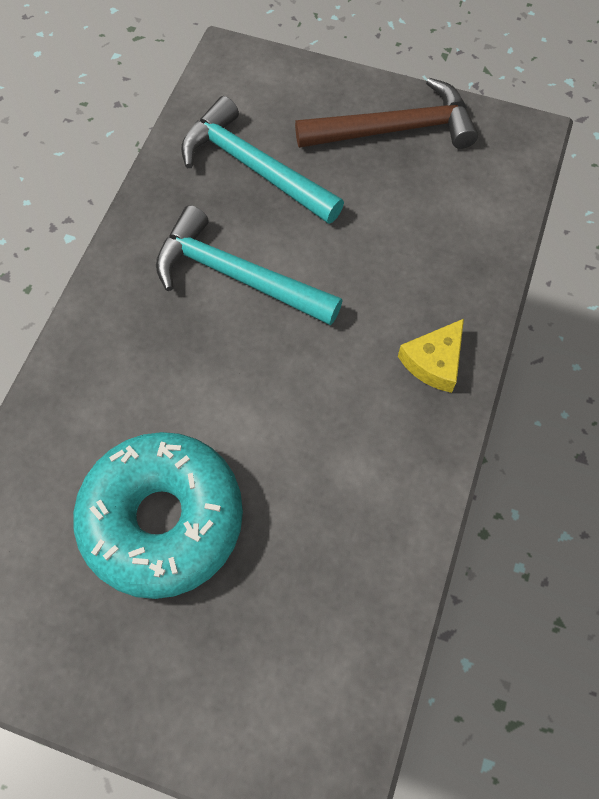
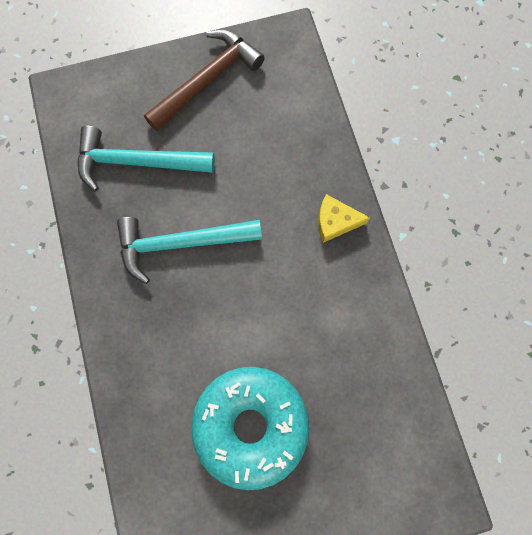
camera: 35 degrees left, 10 degrees up
(434, 362) = (335, 222): yellow cheese -> yellow cheese turned 90 degrees clockwise

